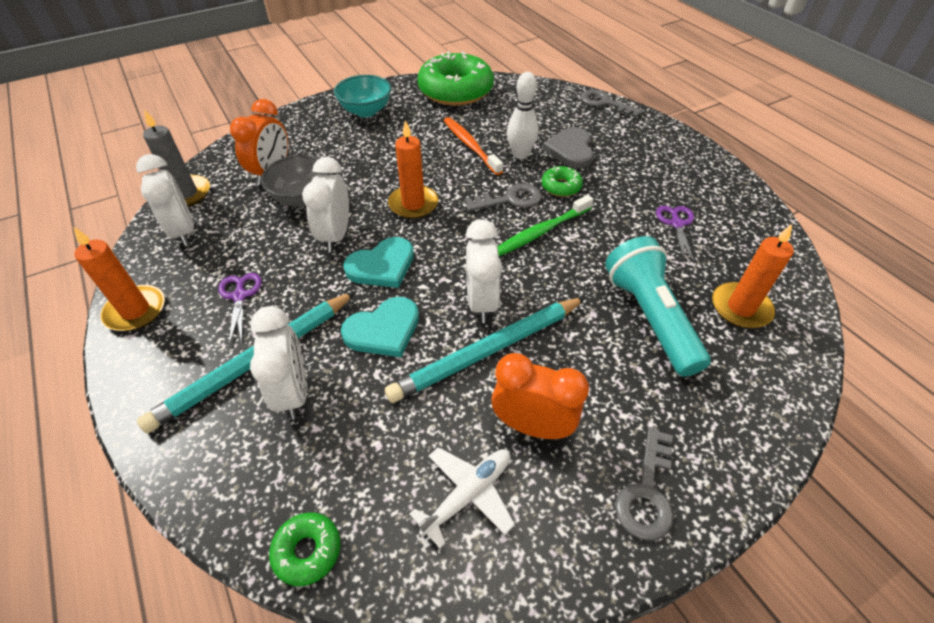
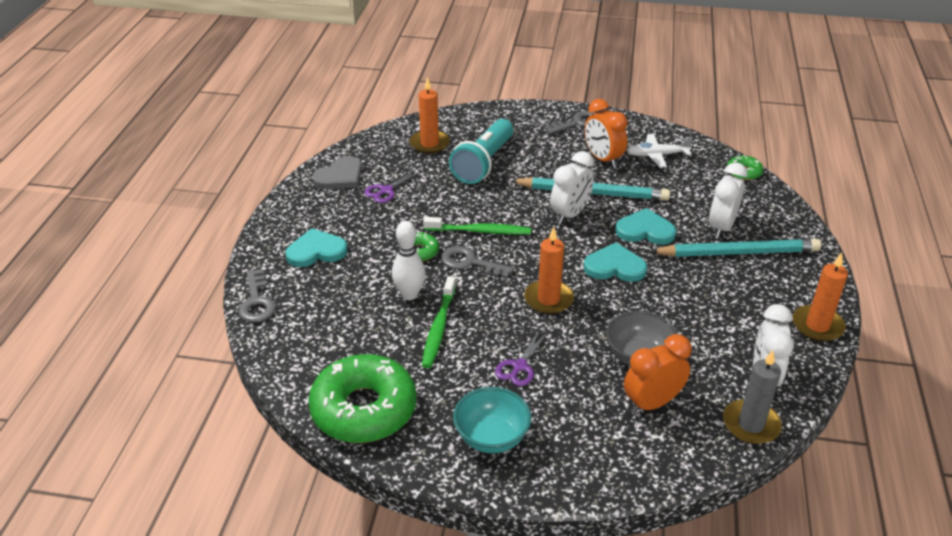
camera: 140 degrees left, 10 degrees down
(240, 296) = (733, 297): purple scissors -> purple scissors (519, 366)
(335, 236) = (633, 306): white clock -> none
(470, 145) = (438, 327): orange toothbrush -> green toothbrush
(570, 150) = (364, 275): grey heart -> grey heart (340, 177)
(630, 147) = (316, 251): none -> turquoise heart

